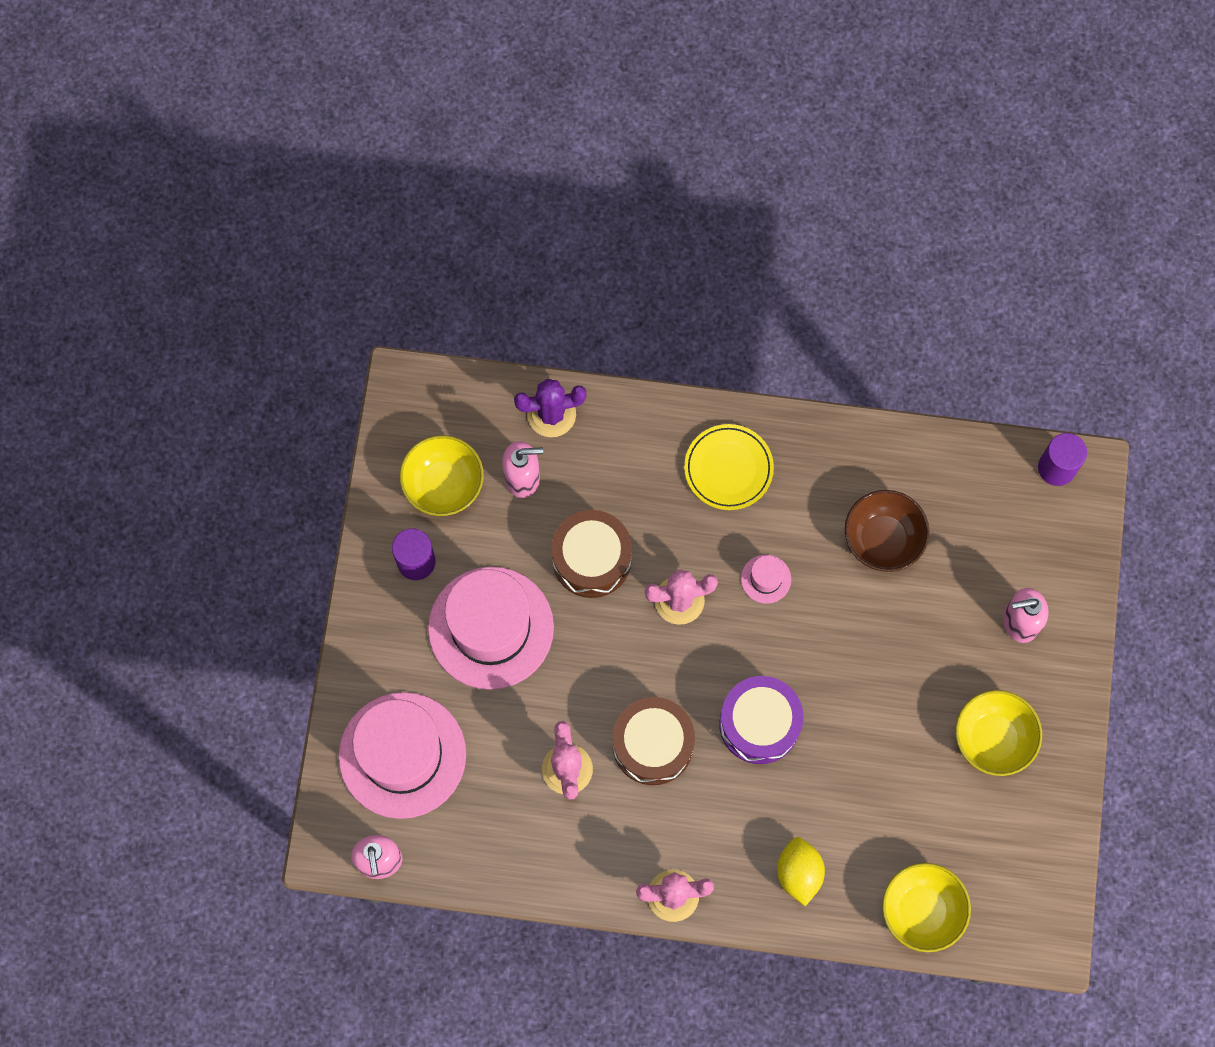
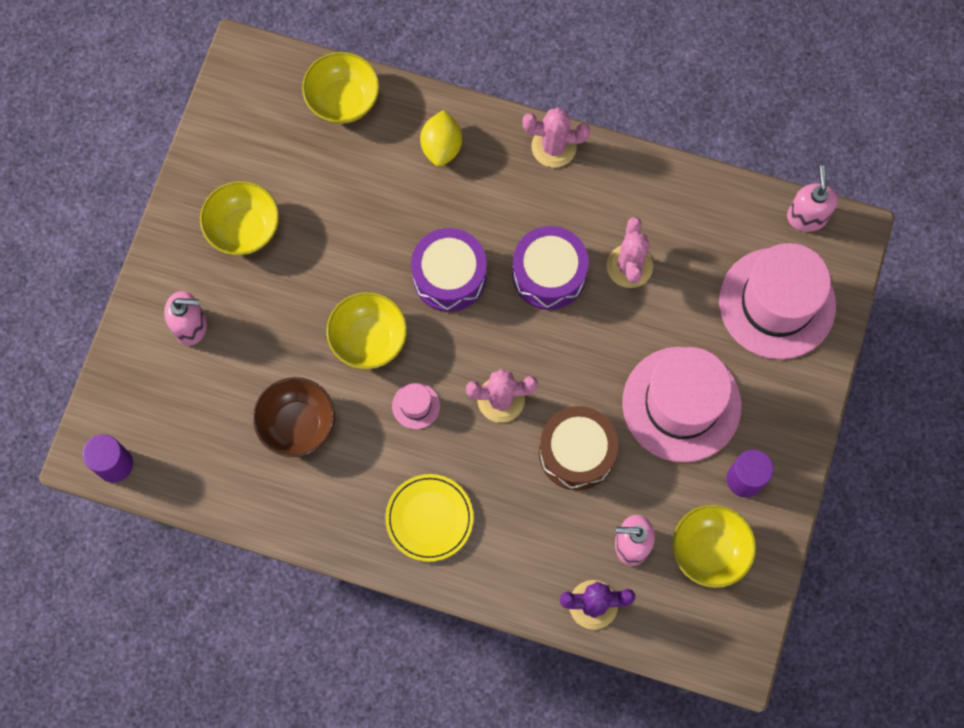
camera: 170 degrees left, 0 degrees up
(653, 745) = (549, 274): brown drum -> purple drum
(830, 640) = (369, 339): none -> yellow bowl

